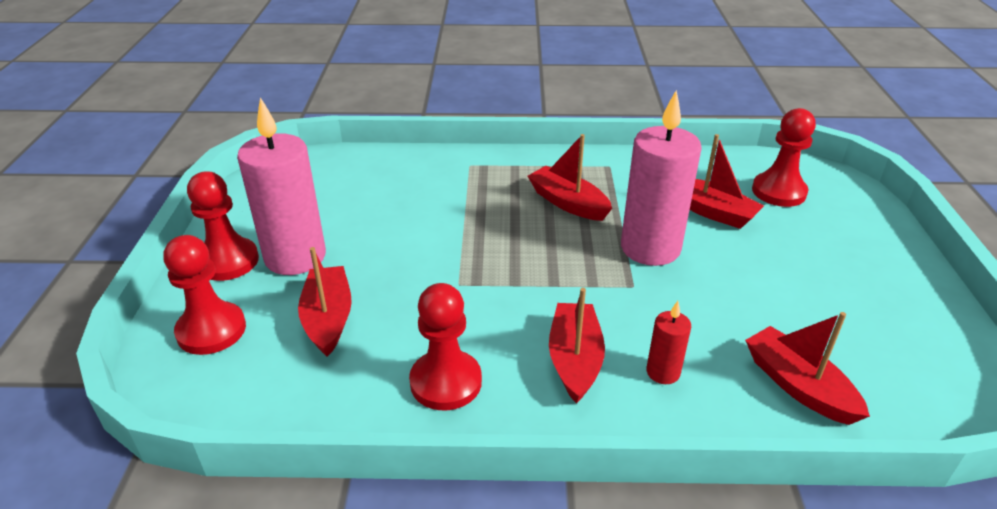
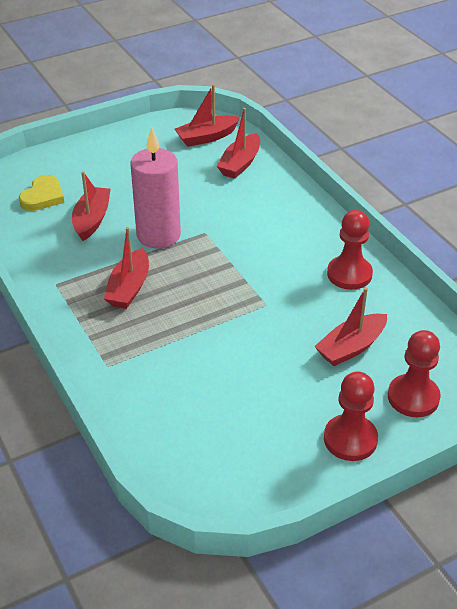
camera: 120 degrees left, 5 degrees up
(295, 257) = (312, 402): pink candle -> none
(575, 360) = (288, 235): red boat -> red boat (206, 137)
(663, 372) = (269, 204): red candle -> none
(778, 192) = (43, 196): red pawn -> yellow heart

